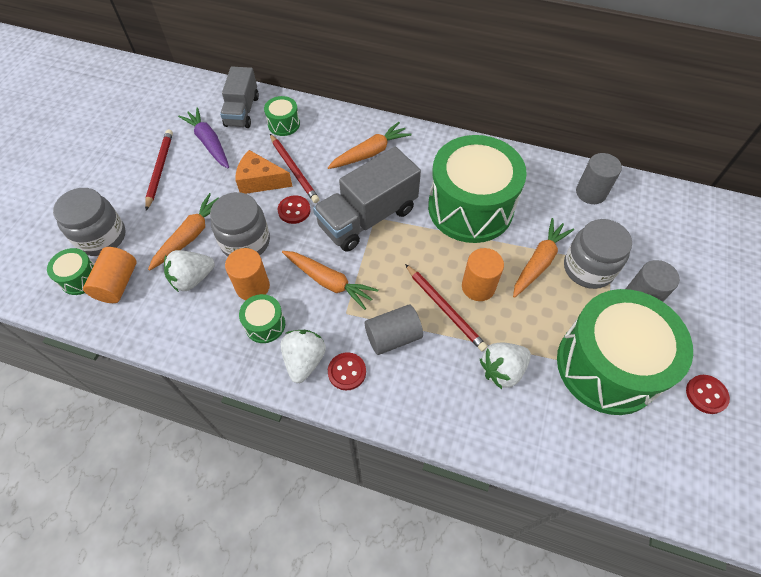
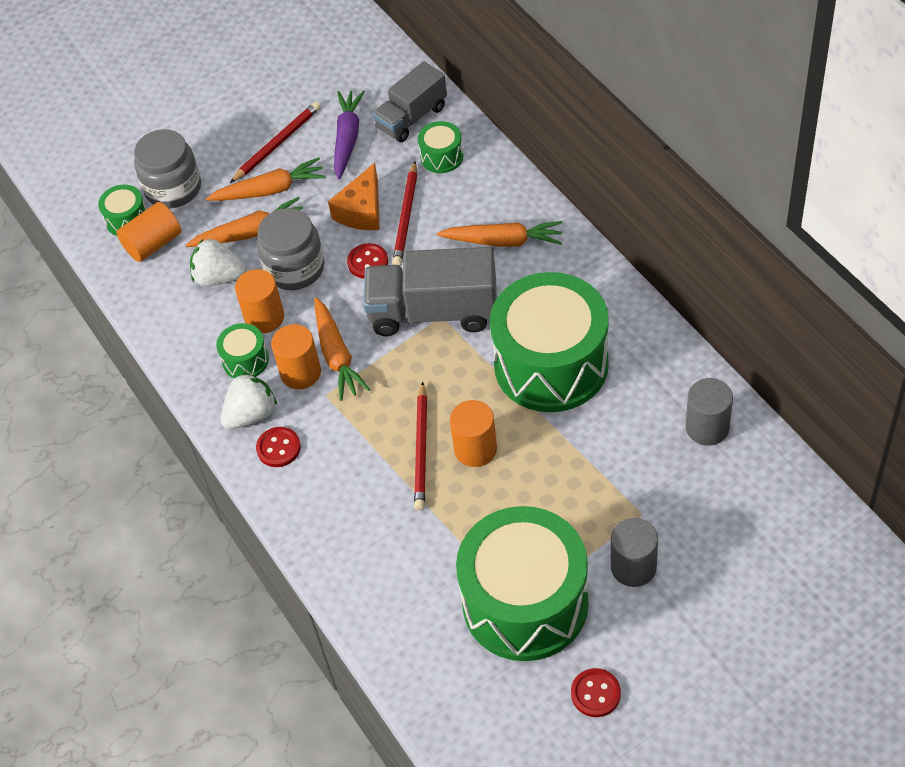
camera: 45 degrees right, 5 degrees down
(260, 181) = (362, 211): orange cheese -> orange cheese turned 120 degrees counterclockwise
(314, 309) = (300, 373): none -> orange cylinder
(393, 337) = (348, 444): grey cylinder -> none
(502, 370) = (419, 539): white strawberry -> none
(539, 262) = (565, 464): orange carrot -> orange carrot (270, 190)
(588, 268) = (611, 503): grey jar -> none

